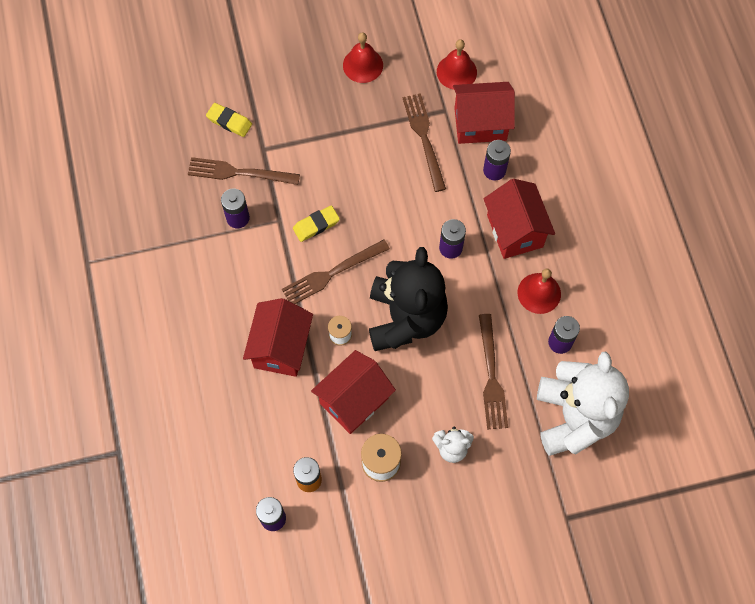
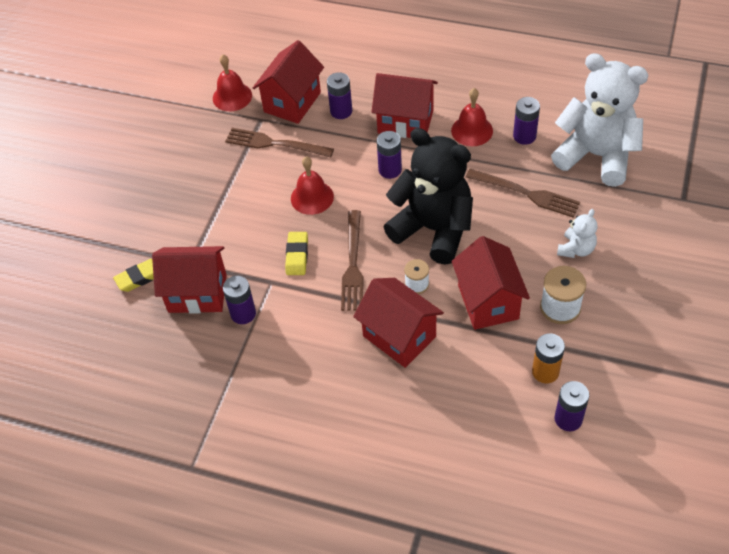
camera: 55 degrees left, 15 degrees down
(238, 172) = (197, 293): brown fork -> red house
(363, 65) = (171, 155): red bell -> red bell (312, 197)

